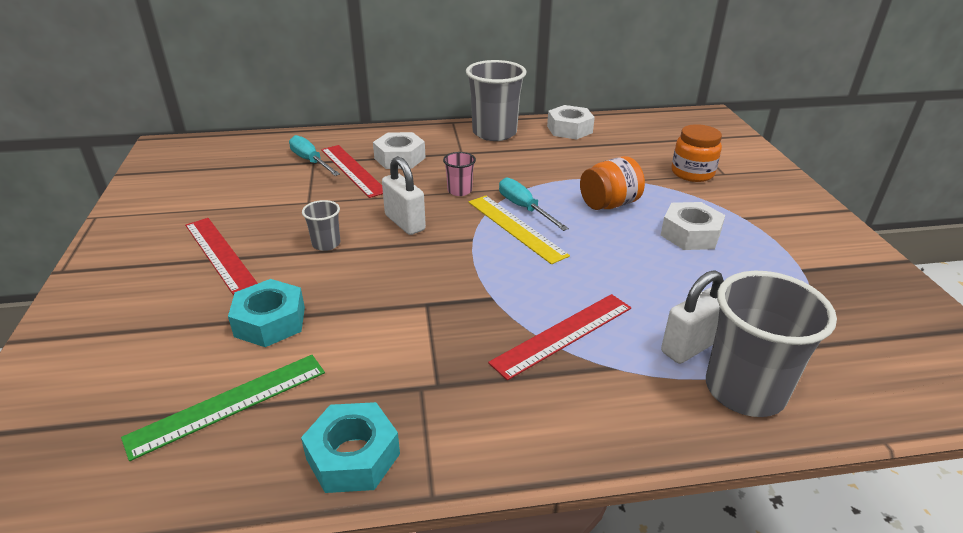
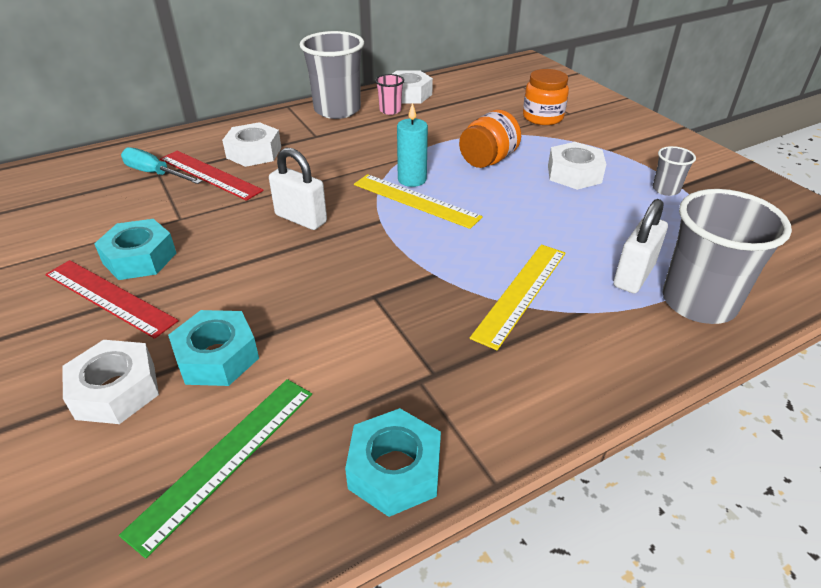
camera: 20 degrees left, 5 degrees up
(182, 327) = (116, 391): none -> white nut
(259, 228) = (140, 258): none -> turquoise nut
(326, 244) = (229, 259): grey cup -> grey cup (666, 189)
(459, 191) = (337, 175): pink cup -> pink cup (390, 110)
(524, 208) = (412, 179): turquoise screwdriver -> turquoise candle
(563, 334) = (521, 293): red ruler -> yellow ruler

